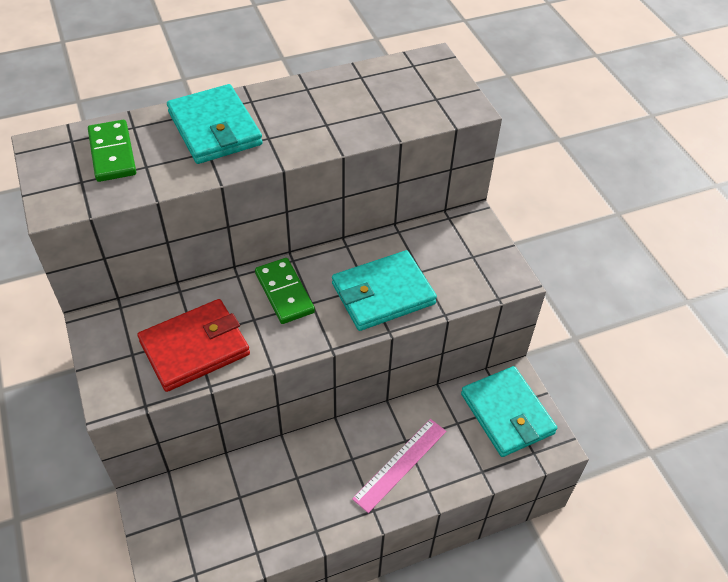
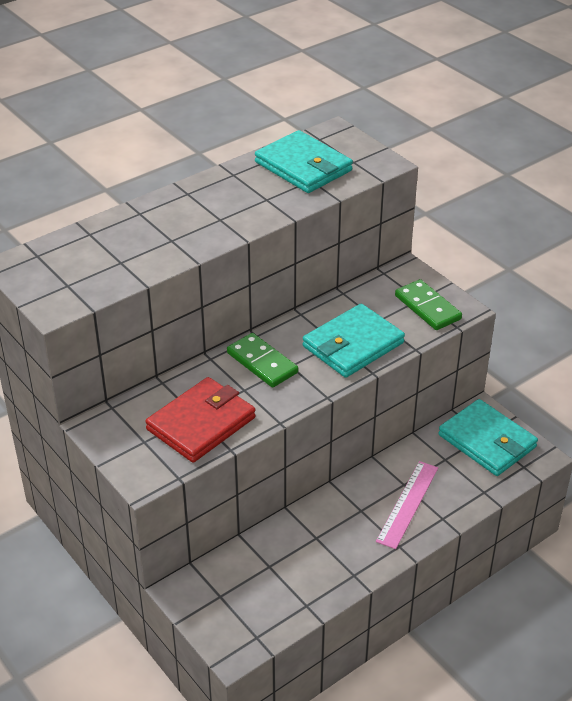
camera: 15 degrees left, 10 degrees down
(112, 153) = (83, 258): green domino -> green domino (427, 307)
(215, 128) = (167, 221): turquoise wallet -> turquoise wallet (303, 166)

